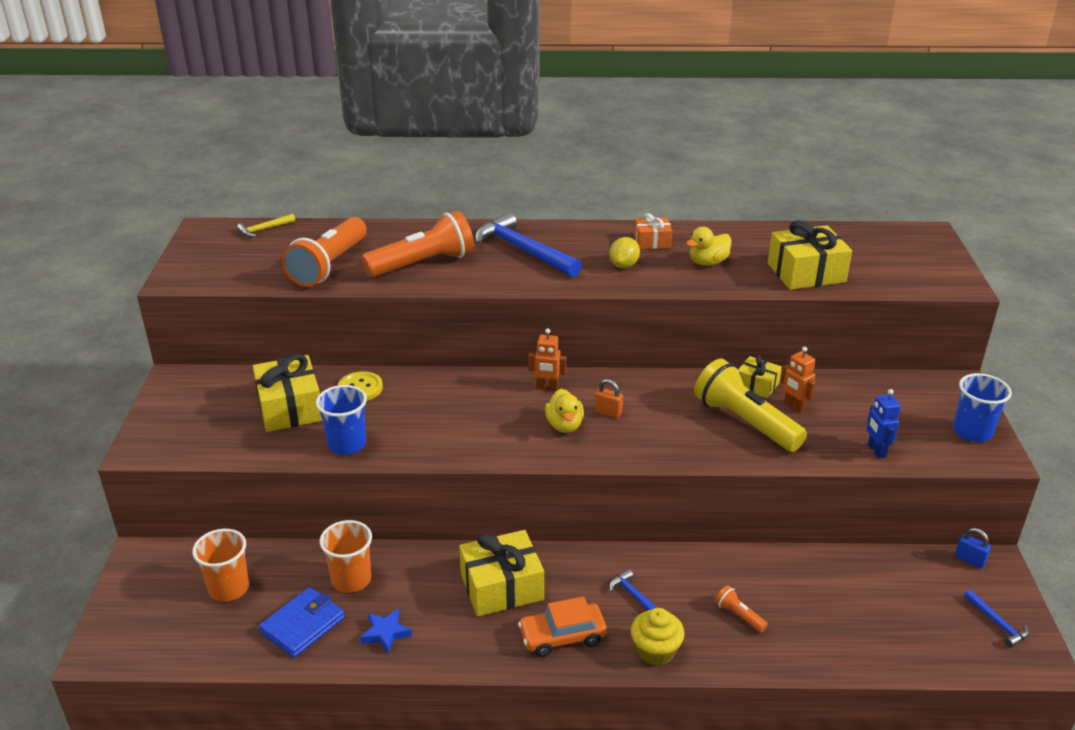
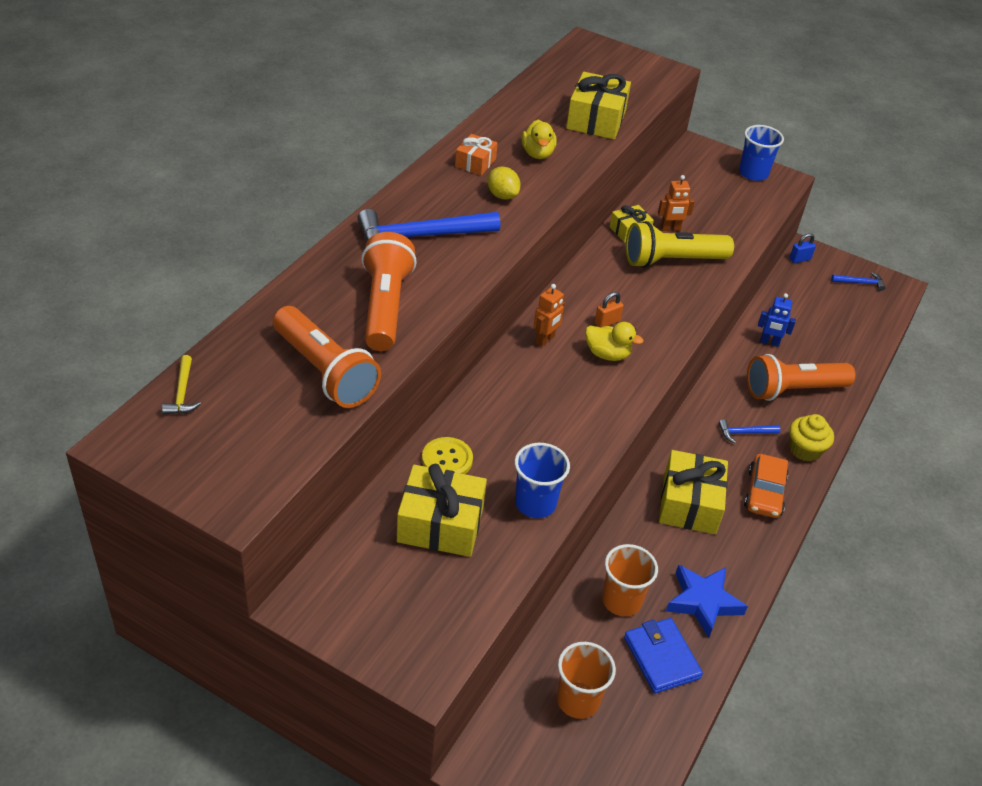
camera: 65 degrees left, 10 degrees up
(385, 633) = (703, 602): blue star -> blue star, size x1.61
(739, 615) = (793, 390): orange flashlight -> orange flashlight, size x2.33
(876, 451) = (746, 222): blue robot -> blue robot (769, 342)

